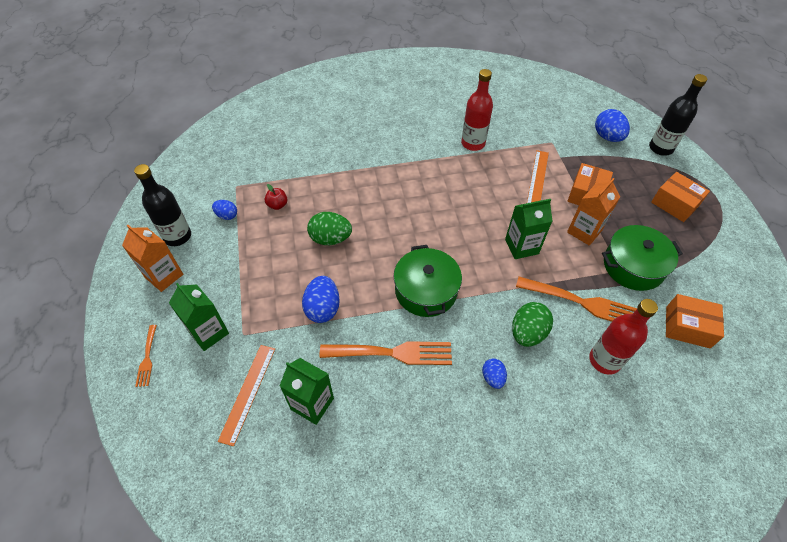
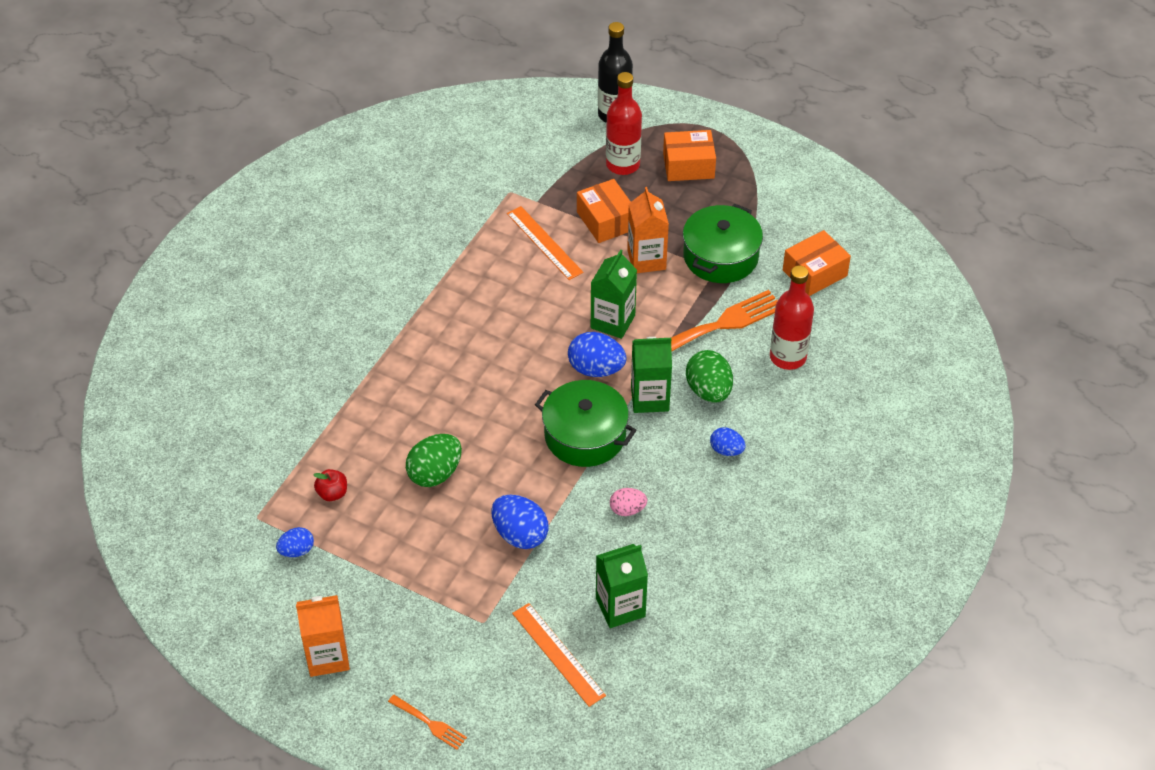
camera: 50 degrees left, 5 degrees down
(177, 236) = (279, 615): black bottle -> none
(209, 332) = (451, 651): green carton -> green carton (649, 398)
(392, 353) = (627, 510): orange fork -> pink egg
(473, 143) = (436, 258): red bottle -> red bottle (623, 165)
(607, 137) = (553, 142): blue egg -> blue egg (596, 369)

